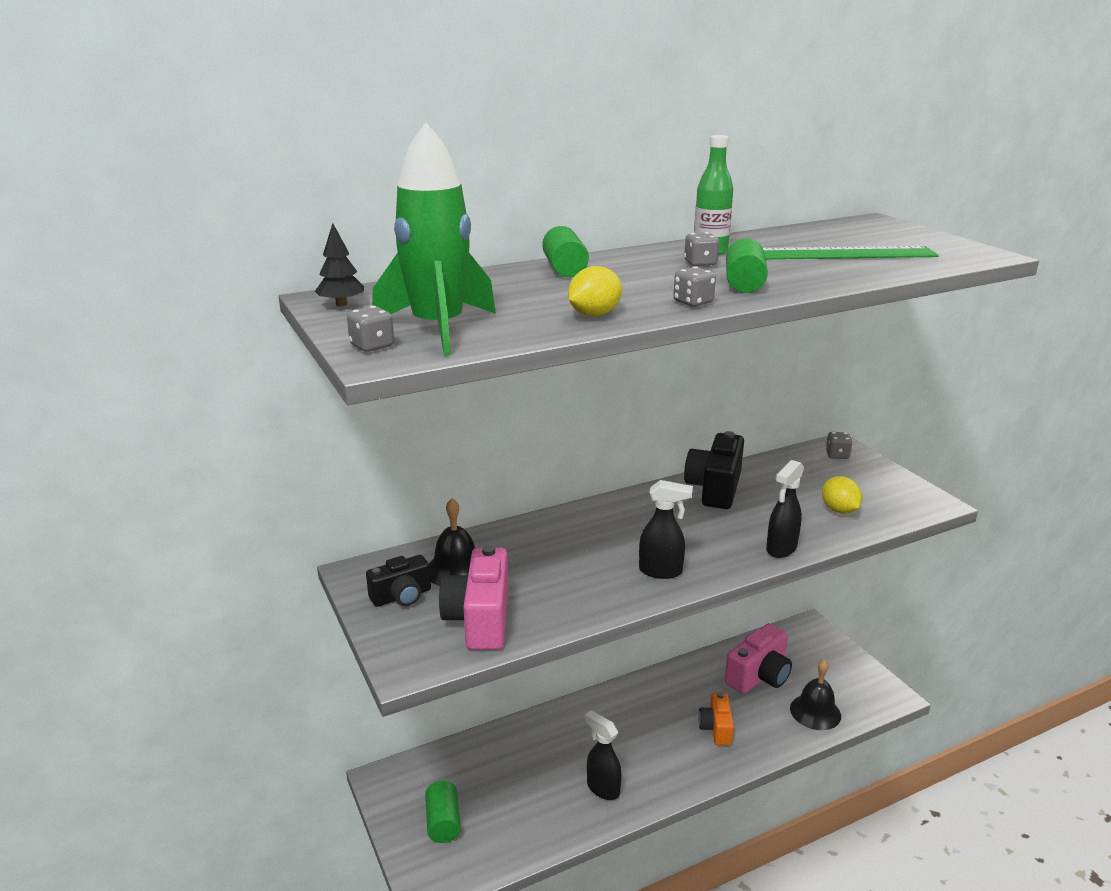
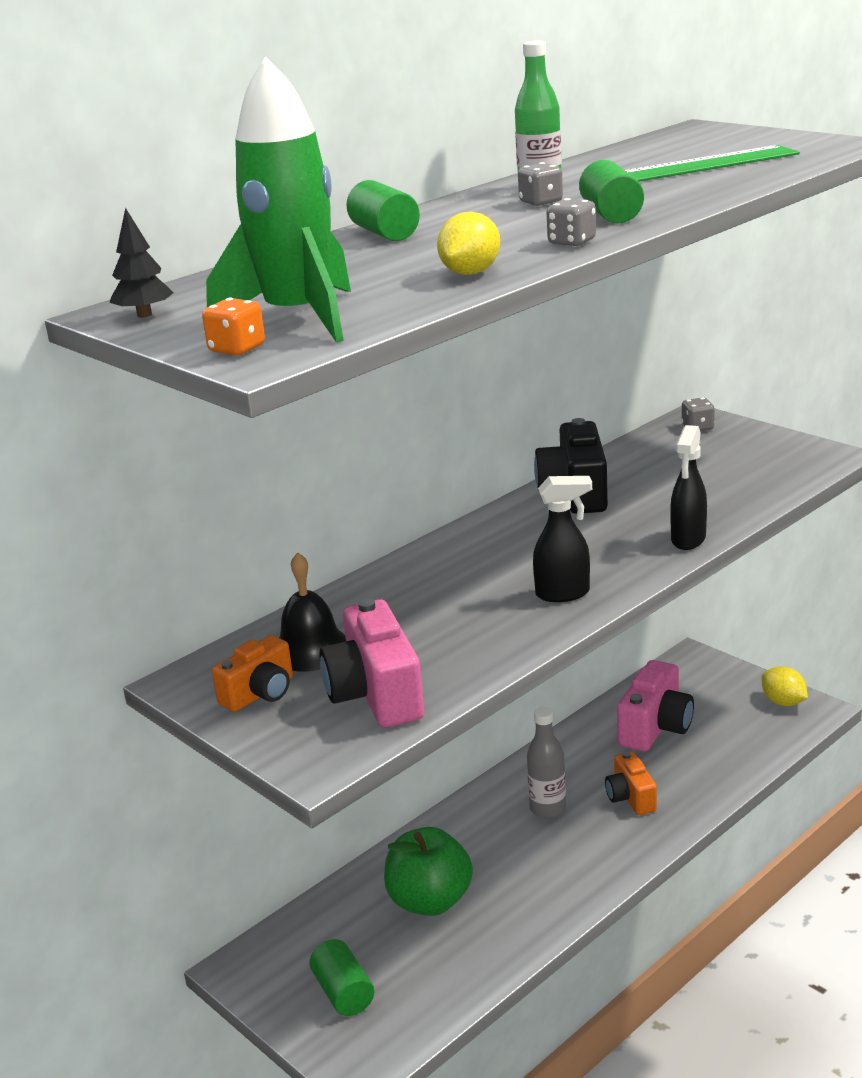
camera: 15 degrees left, 0 degrees up
(372, 346) = (237, 349): grey dice -> orange dice
(402, 596) = (260, 693): black camera -> orange camera
(534, 768) = (430, 901): none -> green apple
(602, 788) = (524, 899): black spray bottle -> none
(650, 719) = (548, 808): none -> grey bottle
(815, 712) = (737, 749): black bell -> none
(839, 510) = (731, 485): yellow lemon -> yellow lemon (783, 702)

